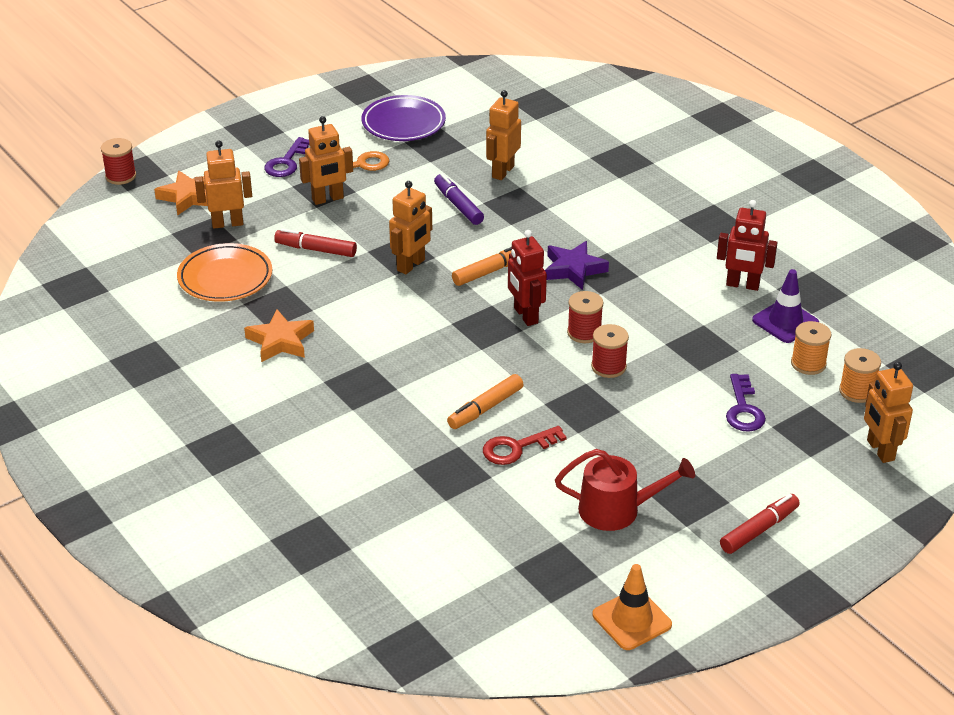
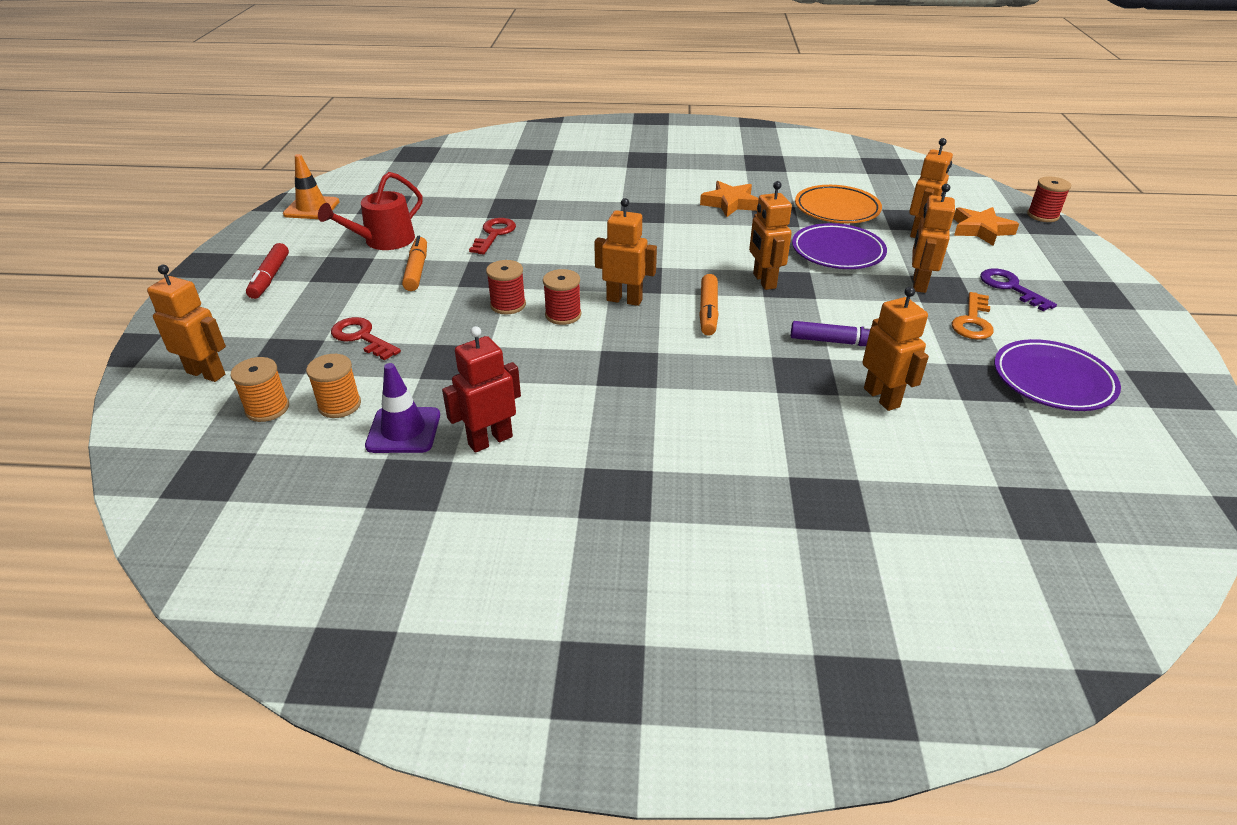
camera: 130 degrees right, 0 degrees up
(316, 249) = (837, 252): red marker -> purple plate
(485, 408) = (548, 240): orange marker -> orange marker (417, 270)
(525, 316) = (624, 300): red robot -> orange robot
(573, 269) = (654, 354): purple star -> none
(743, 409) = (361, 337): purple key -> red key

